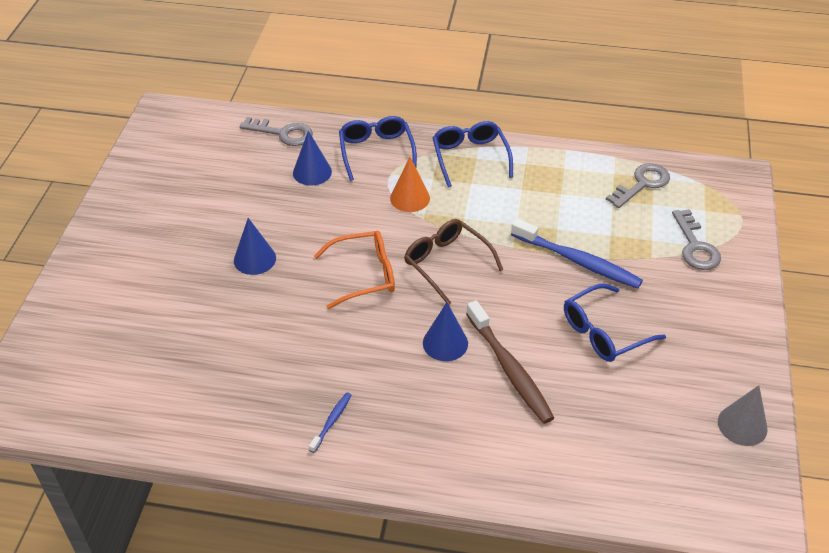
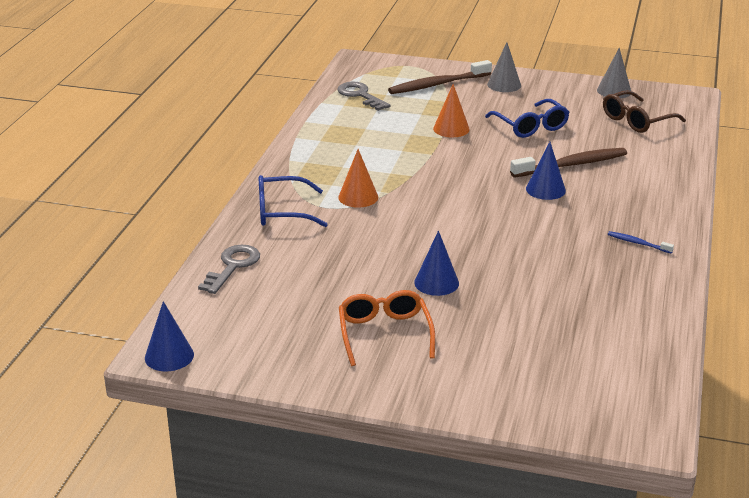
camera: 85 degrees left, 15 degrees down
(312, 172) = (306, 249): blue cone -> blue cone (169, 356)
(364, 275) = (463, 223): orange glasses -> orange glasses (384, 334)
(446, 263) = (450, 184): brown glasses -> brown glasses (636, 120)
(470, 157) = (304, 165): blue glasses -> none
(578, 261) = (451, 129): blue toothbrush -> orange cone
(695, 246) = (437, 84): grey key -> brown toothbrush
(718, 307) = (504, 85): none -> grey cone

